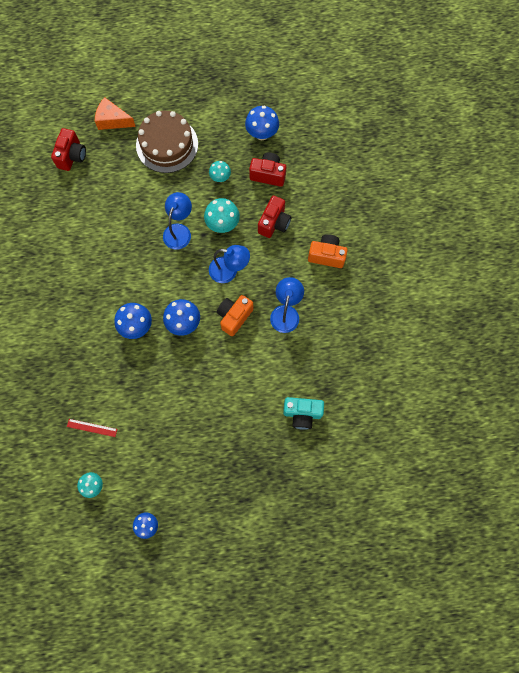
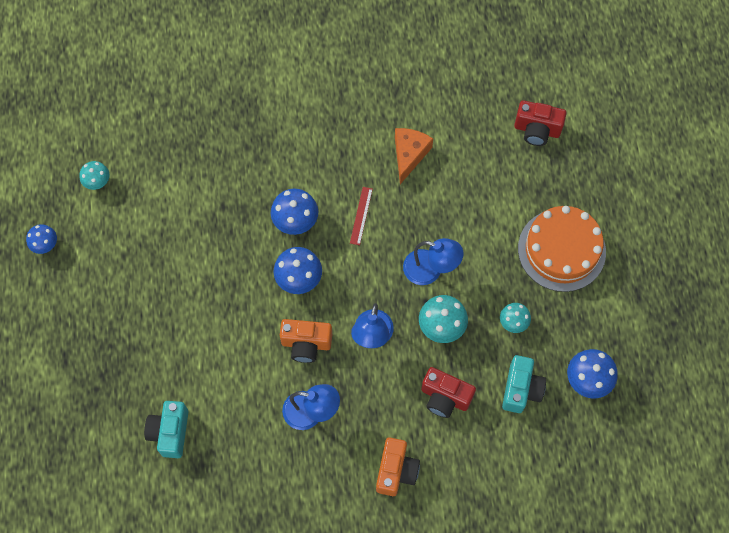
camera: 90 degrees right, 5 degrees down
(92, 427) = (167, 177): red ruler -> red ruler (361, 215)
(112, 120) = (595, 177): orange cheese -> orange cheese (409, 155)
(167, 144) = (561, 250): brown cake -> orange cake
(234, 317) = (306, 344): orange camera -> orange camera turned 150 degrees clockwise
(268, 175) = (521, 389): red camera -> turquoise camera

